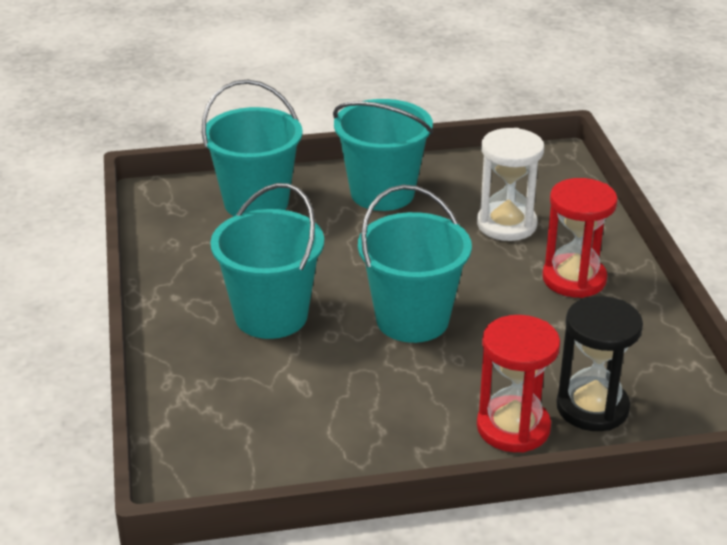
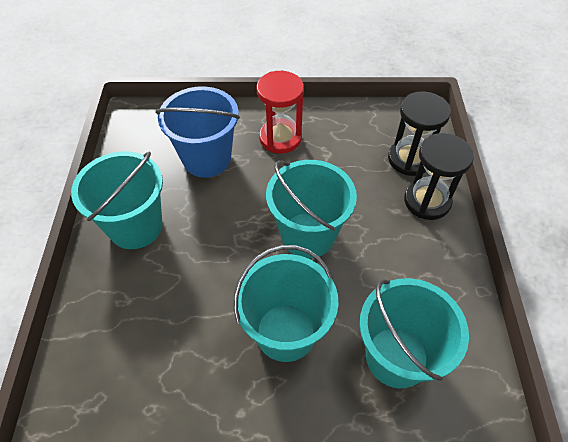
camera: 80 degrees left, 20 degrees up
(256, 202) = (111, 326): turquoise bucket -> turquoise bucket (396, 356)
(506, 224) = (207, 158): white hourglass -> blue bucket
(513, 427) = (427, 201): red hourglass -> black hourglass

